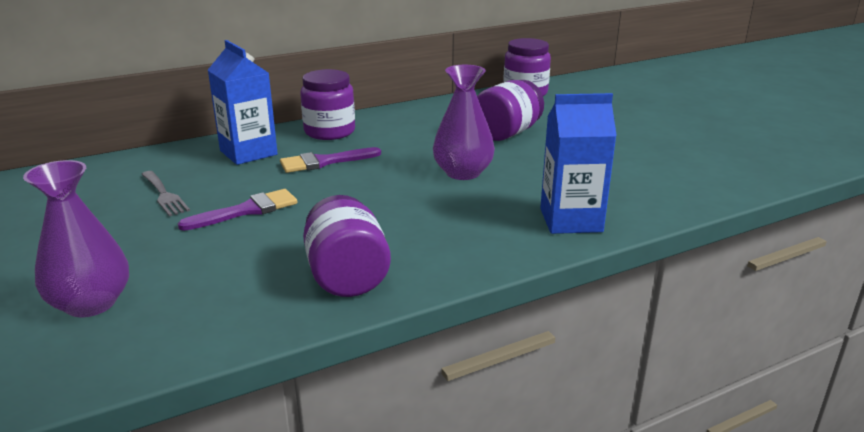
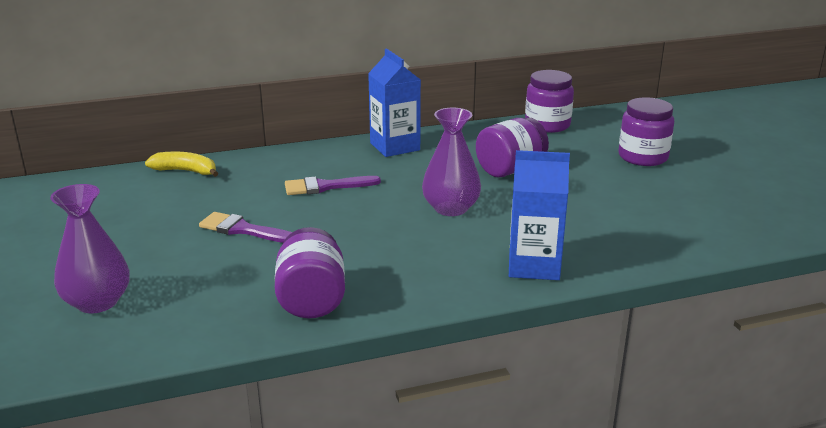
camera: 10 degrees right, 0 degrees up
(164, 195) = (176, 208): grey fork -> none
(166, 157) = (186, 171): none -> yellow banana
(247, 210) = (243, 230): purple brush -> purple brush turned 135 degrees counterclockwise
(248, 152) = (259, 172): blue carton -> blue carton (395, 146)
(329, 132) = (340, 155): purple jar -> purple jar (643, 157)

